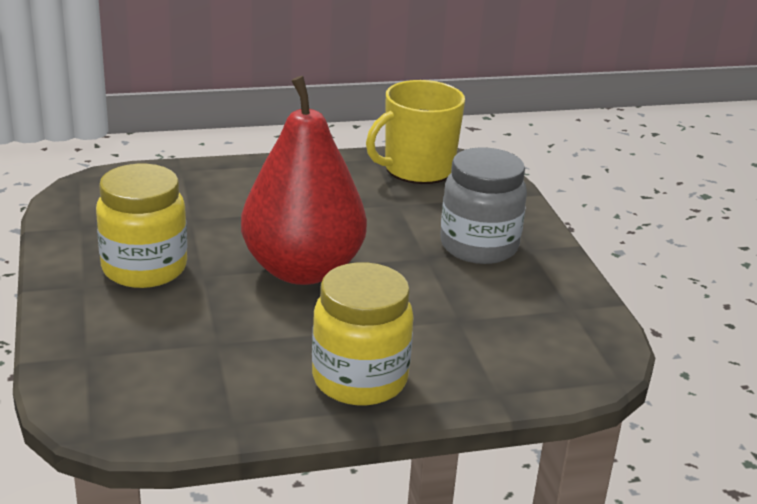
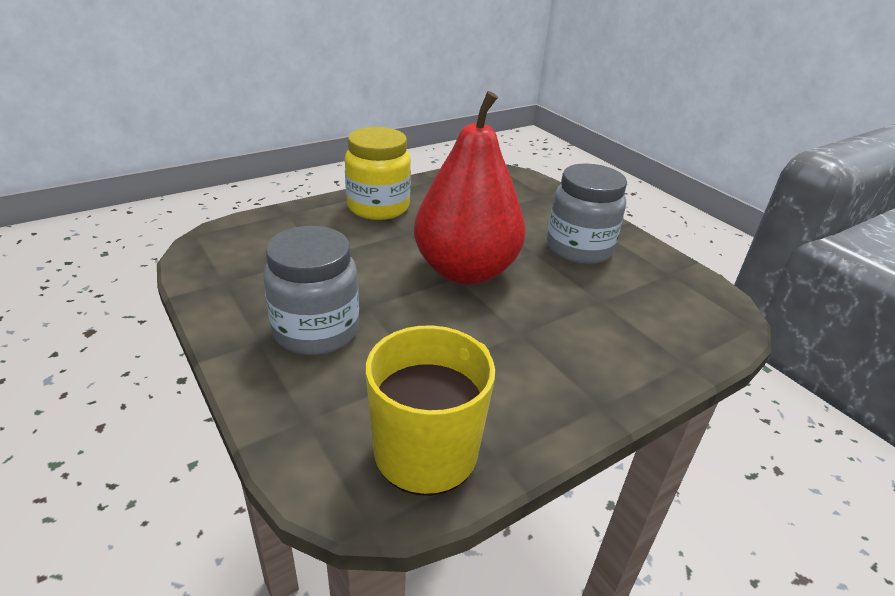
camera: 160 degrees right, 5 degrees up
(144, 268) = (579, 249): yellow jar -> grey jar

